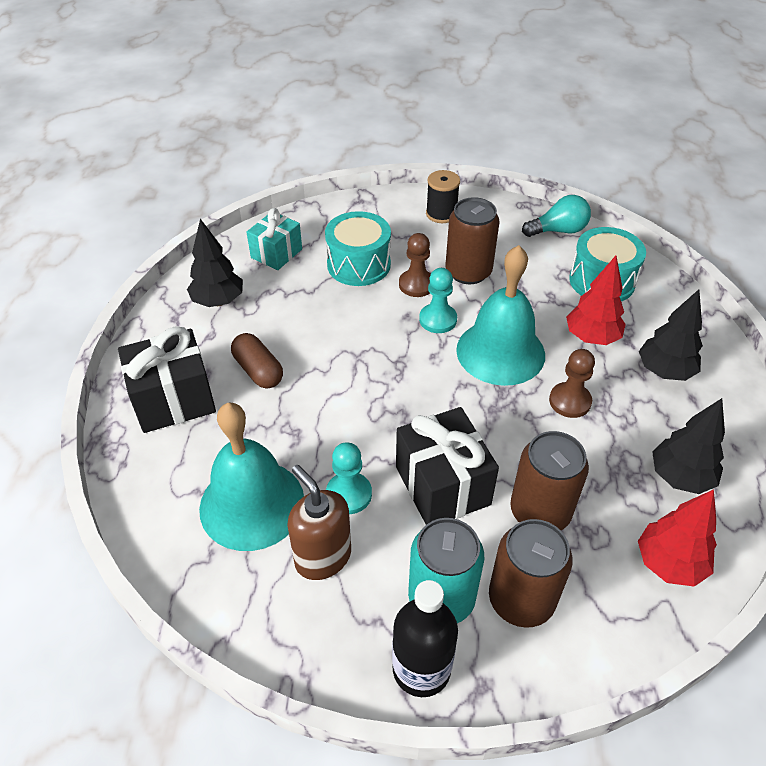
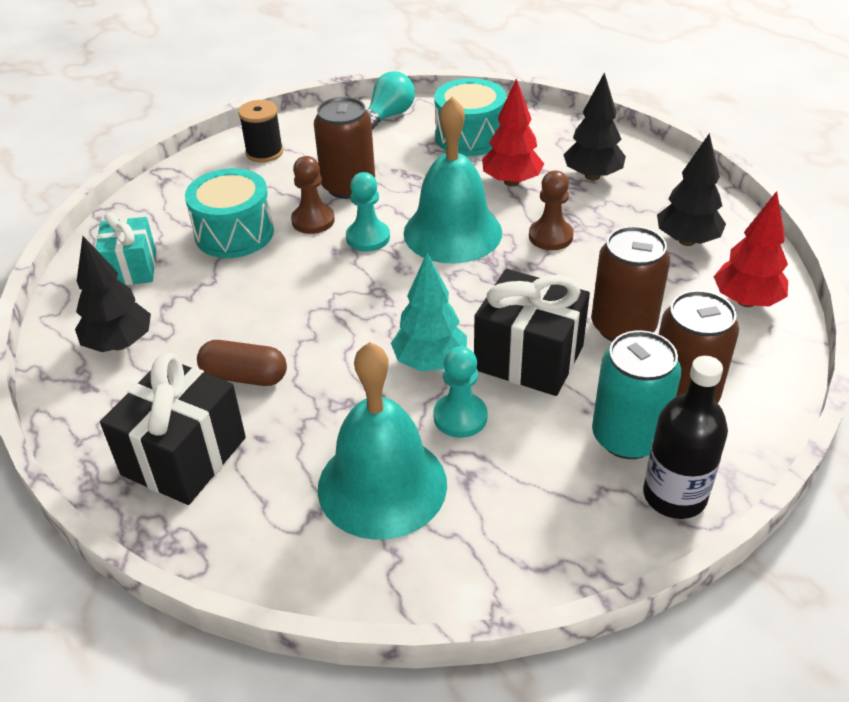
camera: 40 degrees left, 5 degrees down
(322, 557) = (498, 478): brown soap dispenser -> none
(374, 440) = (430, 362): none -> turquoise tree

